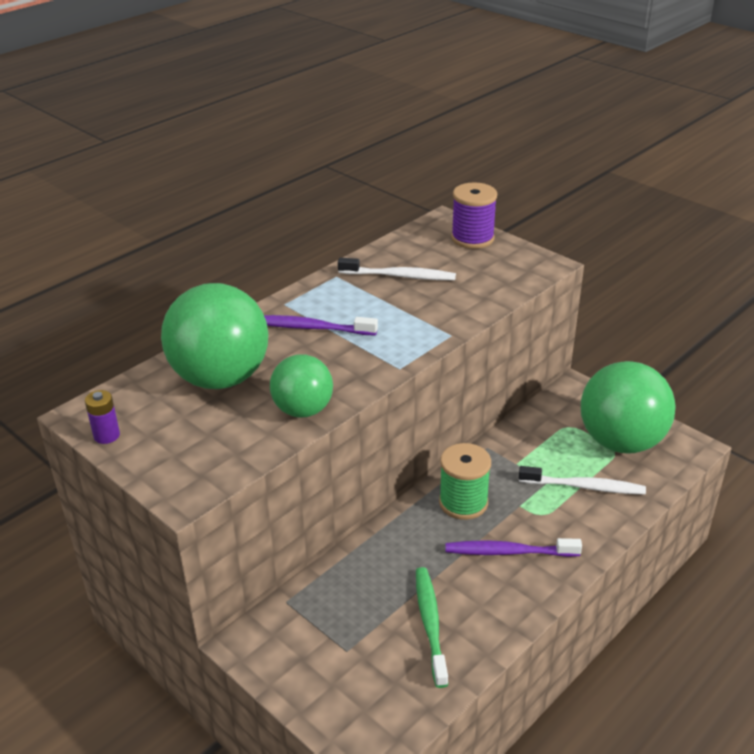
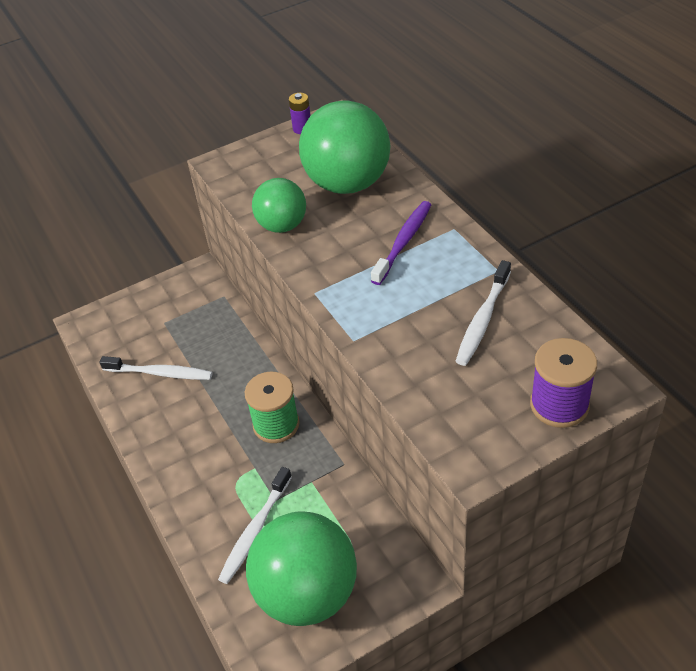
camera: 110 degrees right, 10 degrees up
(430, 624) = (160, 373): green toothbrush -> white toothbrush
(508, 552) = (204, 442): purple toothbrush -> none

